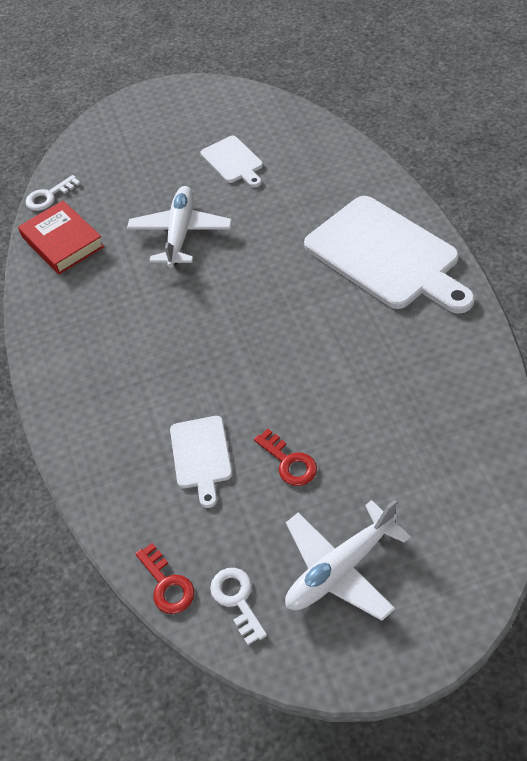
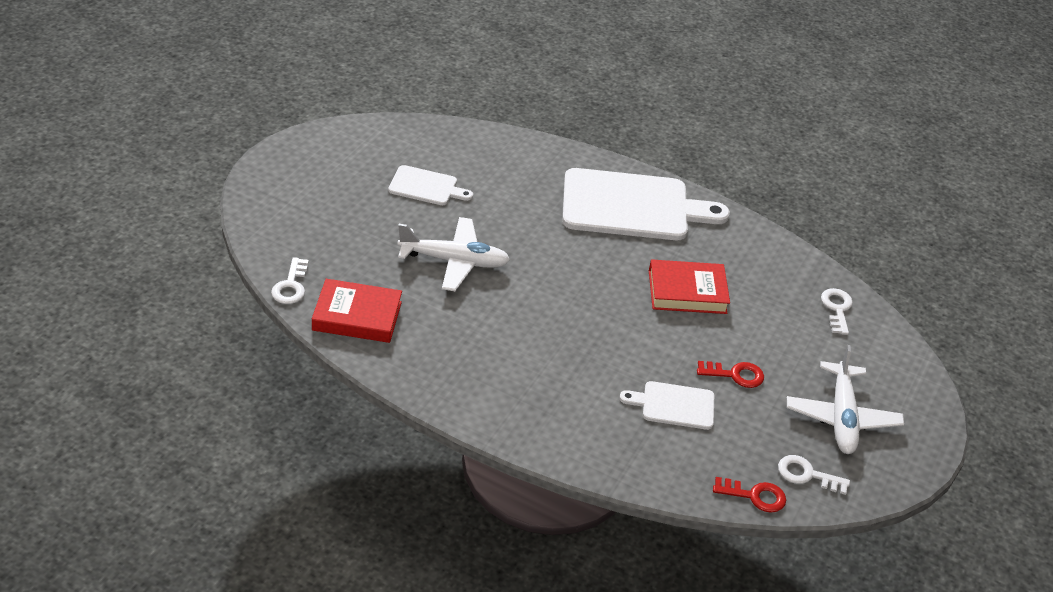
camera: 55 degrees left, 10 degrees down
(181, 233) = (454, 261): white plane -> white plane turned 135 degrees clockwise
(201, 455) = (674, 405): white cutting board -> white cutting board turned 150 degrees clockwise
(340, 359) = (687, 292): none -> red book
(472, 459) = (837, 309): none -> white key

